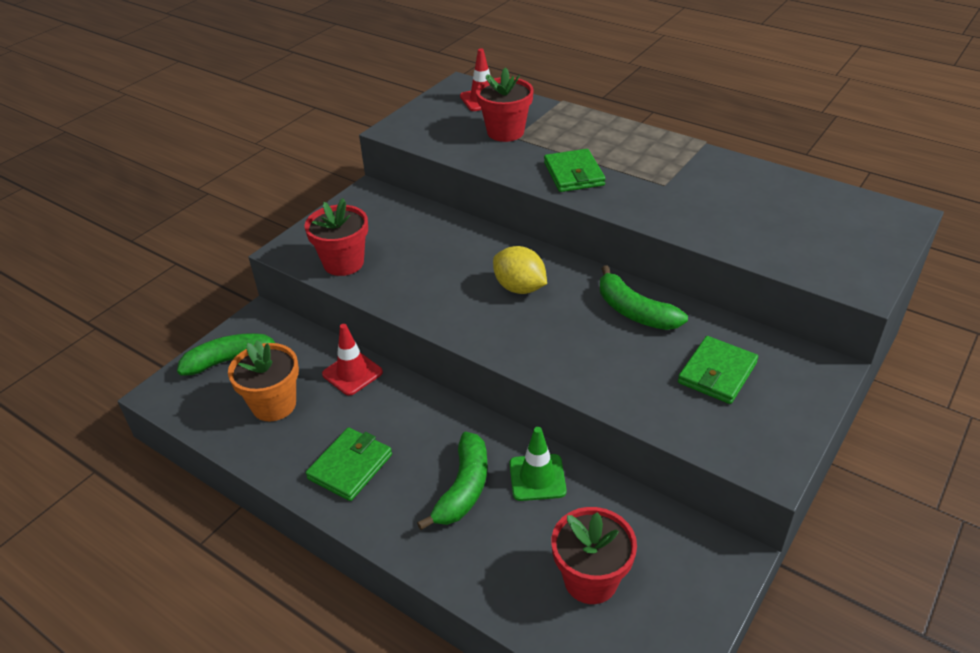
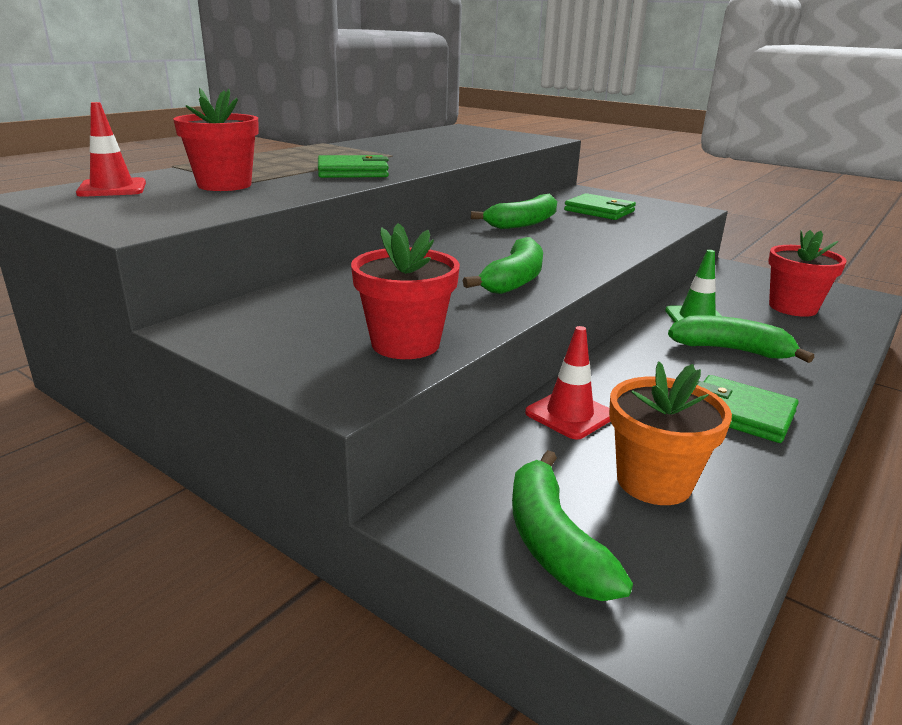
camera: 90 degrees left, 15 degrees down
(460, 305) = (514, 280): none -> green banana
(519, 288) = (483, 255): yellow lemon -> none

